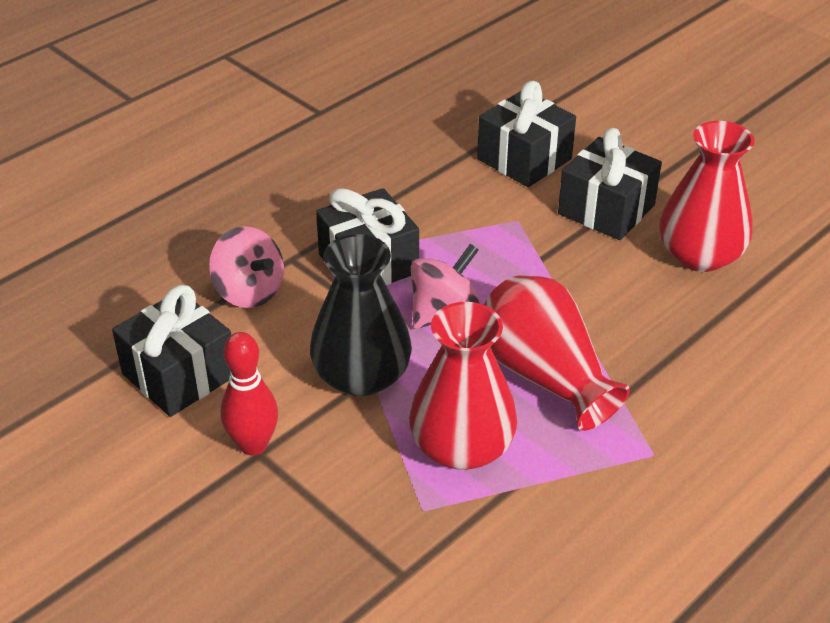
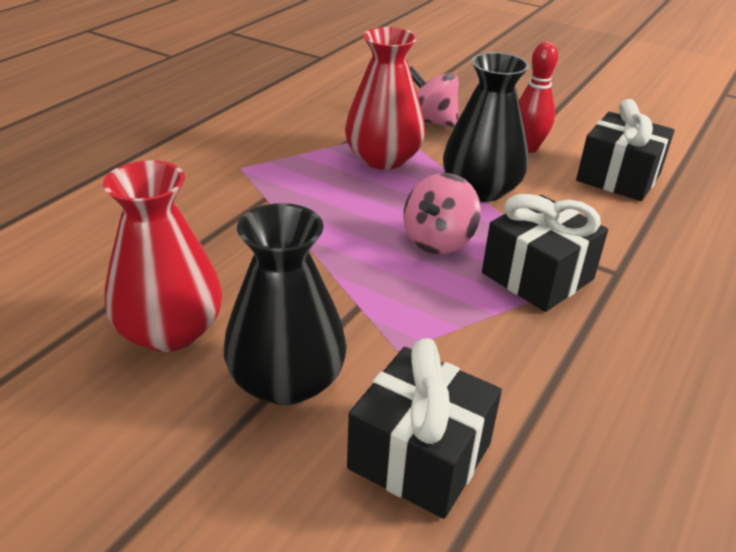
camera: 165 degrees right, 5 degrees down
(249, 292) = (626, 238): pink spinning top -> pink spinning top (431, 121)
(545, 375) = (331, 204): red vase -> none
(606, 209) = (286, 381): black gift -> black vase

